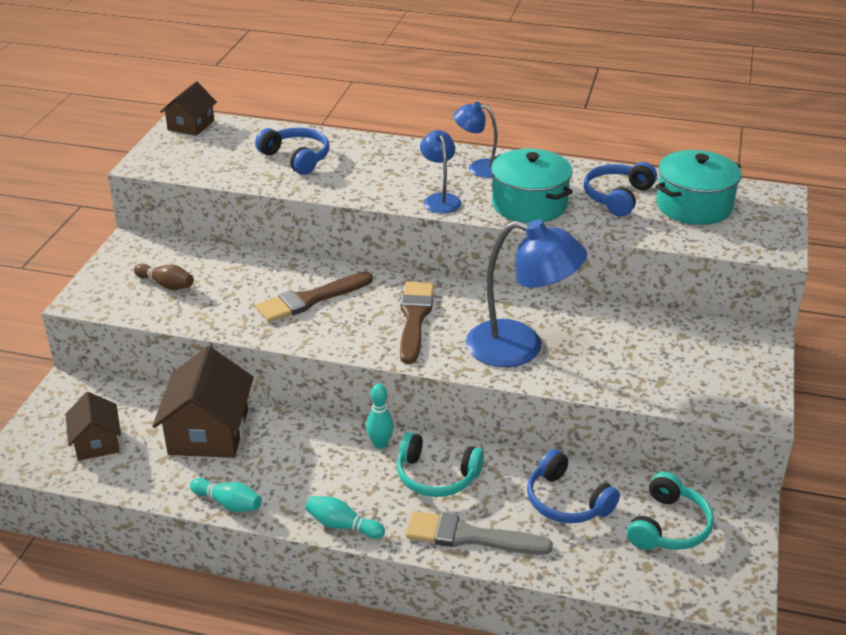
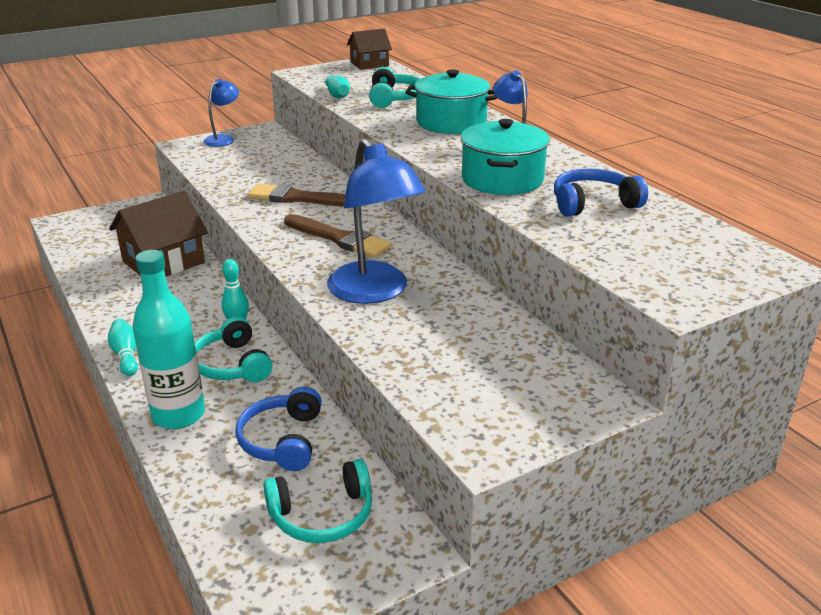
camera: 45 degrees right, 5 degrees down
(97, 442) = (106, 236): brown house -> none
(166, 285) = (238, 156): brown bowling pin -> none
(228, 503) = (99, 304): turquoise bowling pin -> turquoise bowling pin (337, 95)
(296, 158) = (394, 98): blue headphones -> turquoise headphones
(414, 318) = (339, 239): brown brush -> brown brush turned 75 degrees clockwise
(440, 199) = (439, 151): blue lamp -> blue lamp (223, 139)
(470, 536) = (178, 415): grey brush -> turquoise bottle
(694, 206) = (657, 237): turquoise pot -> turquoise pot (451, 122)

